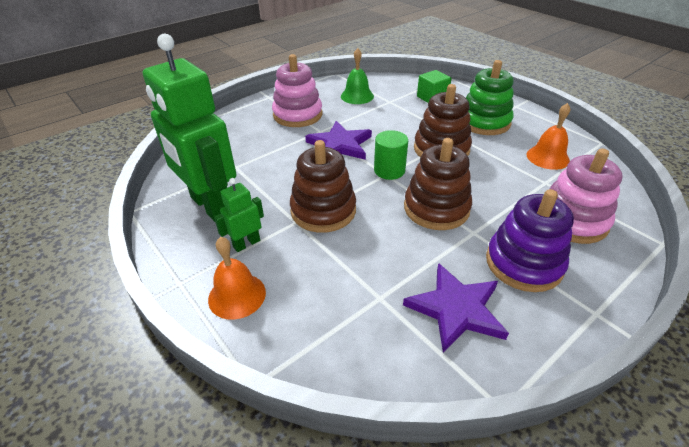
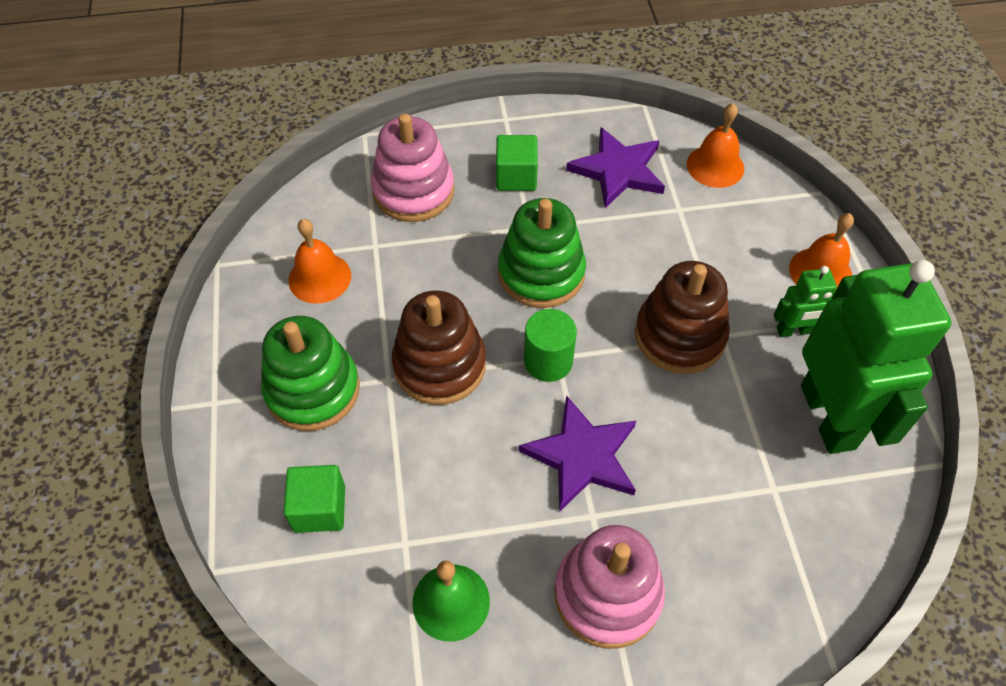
camera: 150 degrees left, 15 degrees up
(376, 360) = (715, 166): none -> orange bell
(436, 208) = (541, 273): brown stacking toy -> green stacking toy
(523, 263) = (516, 177): purple stacking toy -> green cube

